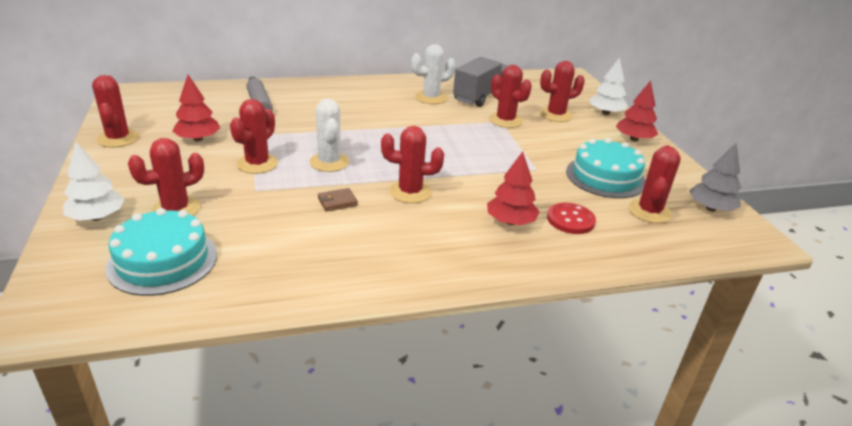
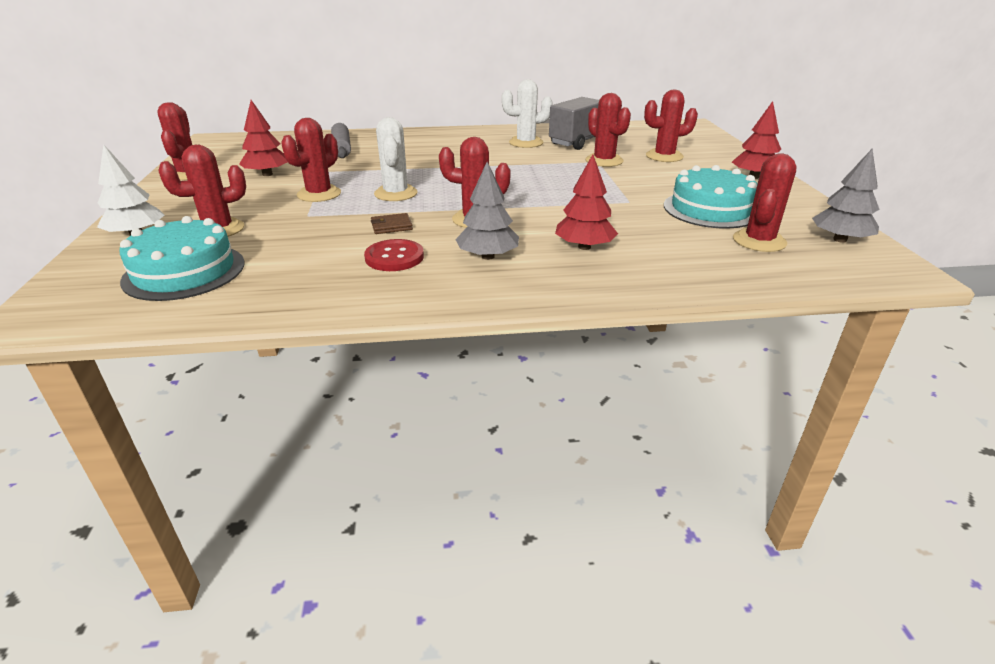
camera: 10 degrees right, 0 degrees up
(432, 234) = (488, 256): none -> grey tree
(570, 220) = (658, 247): red button -> red button (394, 257)
(605, 113) = (724, 155): white tree -> none

